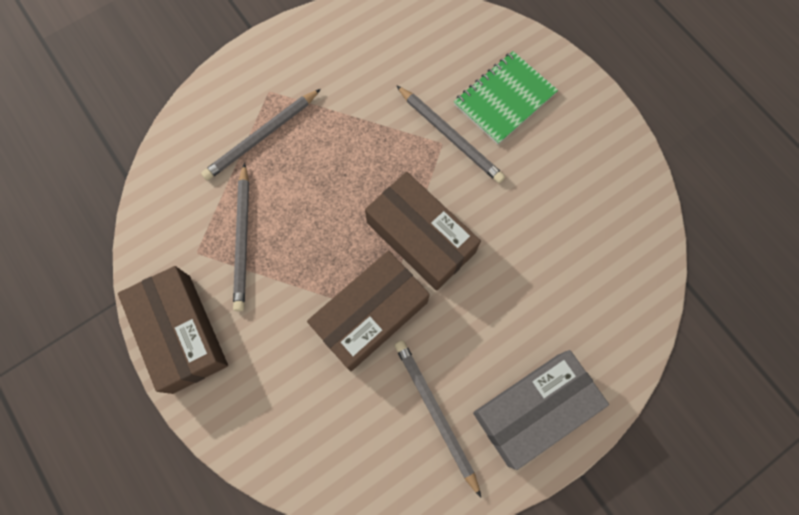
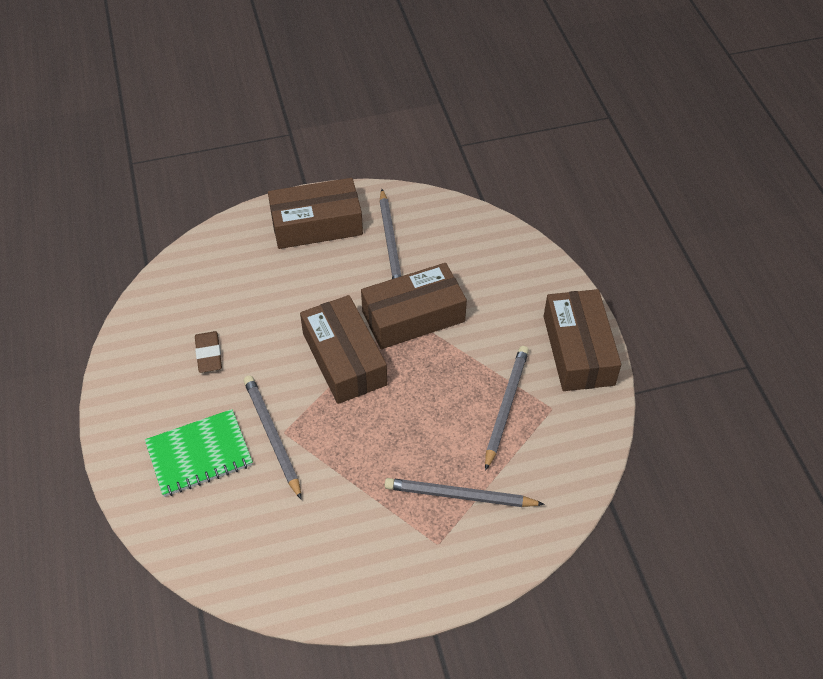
camera: 160 degrees left, 20 degrees down
(262, 137) = (460, 496): grey pencil -> grey pencil turned 150 degrees counterclockwise
(533, 409) = (316, 224): grey box -> brown box
(555, 197) = (208, 354): none -> brown eraser

